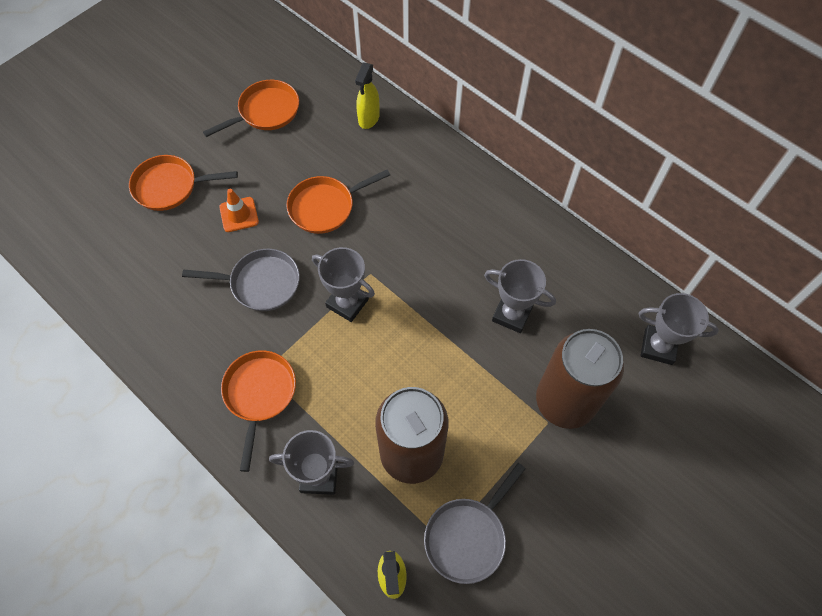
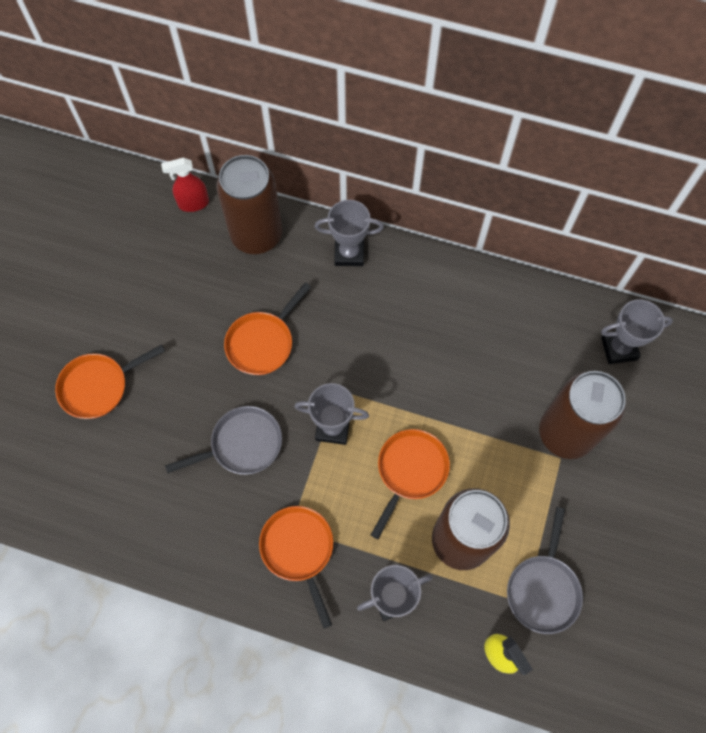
camera: 25 degrees left, 5 degrees up
(239, 214) = (183, 386): orange traffic cone -> none
(265, 112) = (151, 269): orange pan -> orange pan (410, 471)
(329, 74) = (193, 203): none -> red spray bottle
(368, 118) = (256, 235): yellow spray bottle -> brown can
(512, 314) = (483, 374): grey trophy -> grey trophy (349, 253)

